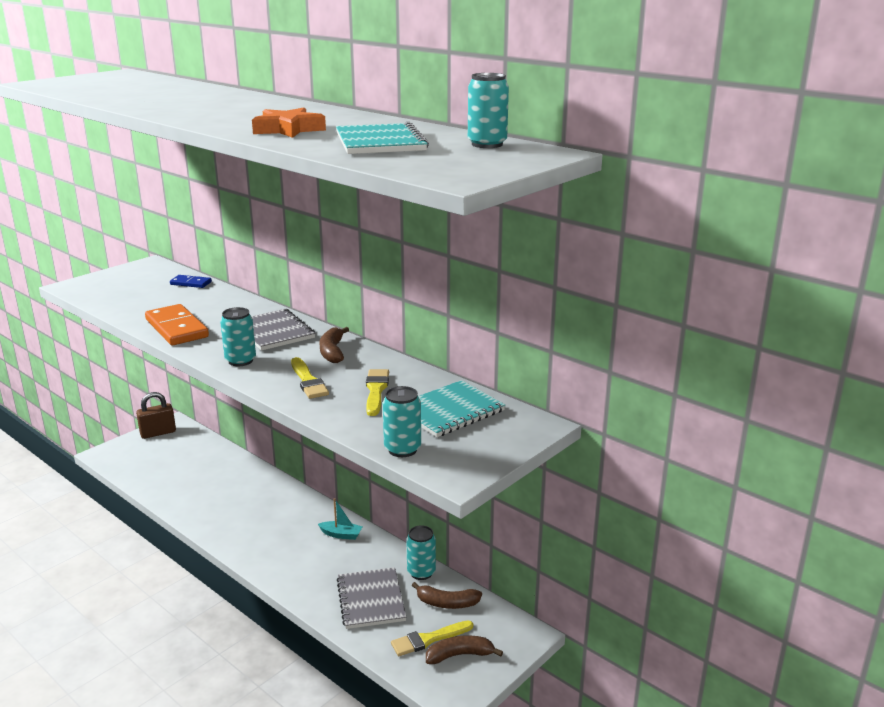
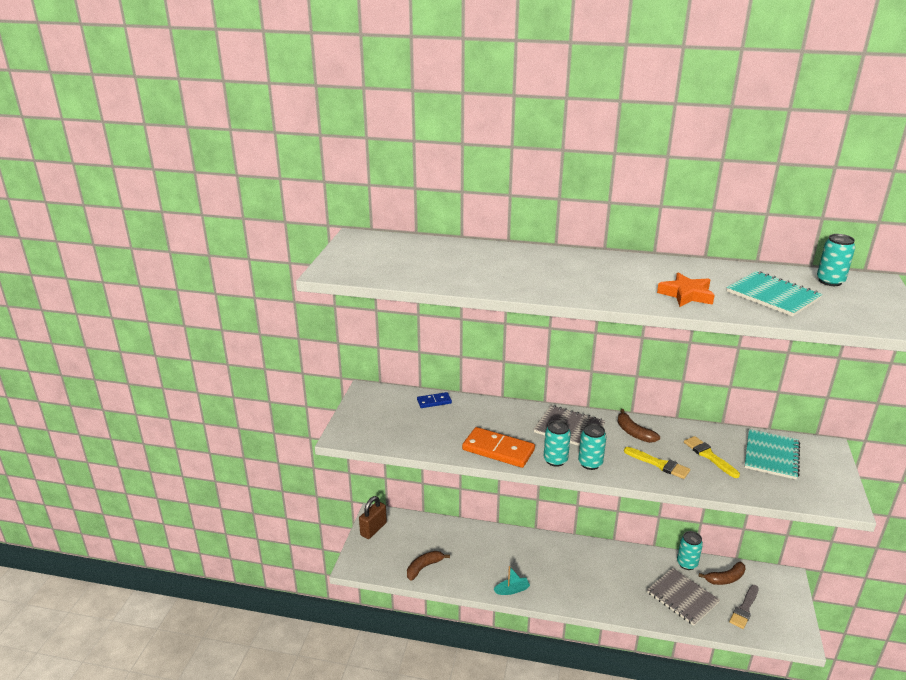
camera: 30 degrees left, 5 degrees up
(341, 534) = (608, 558): turquoise boat -> turquoise boat (512, 590)
(402, 449) = (792, 496): turquoise can -> turquoise can (555, 460)
(428, 639) = (744, 608): yellow brush -> grey brush
(459, 655) = (771, 610): brown banana -> brown banana (424, 567)

